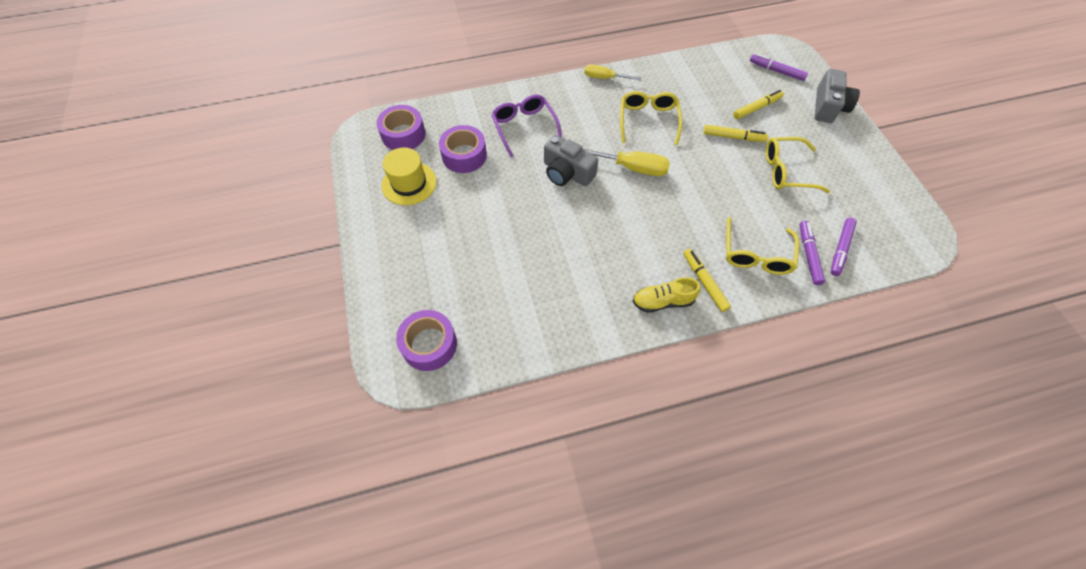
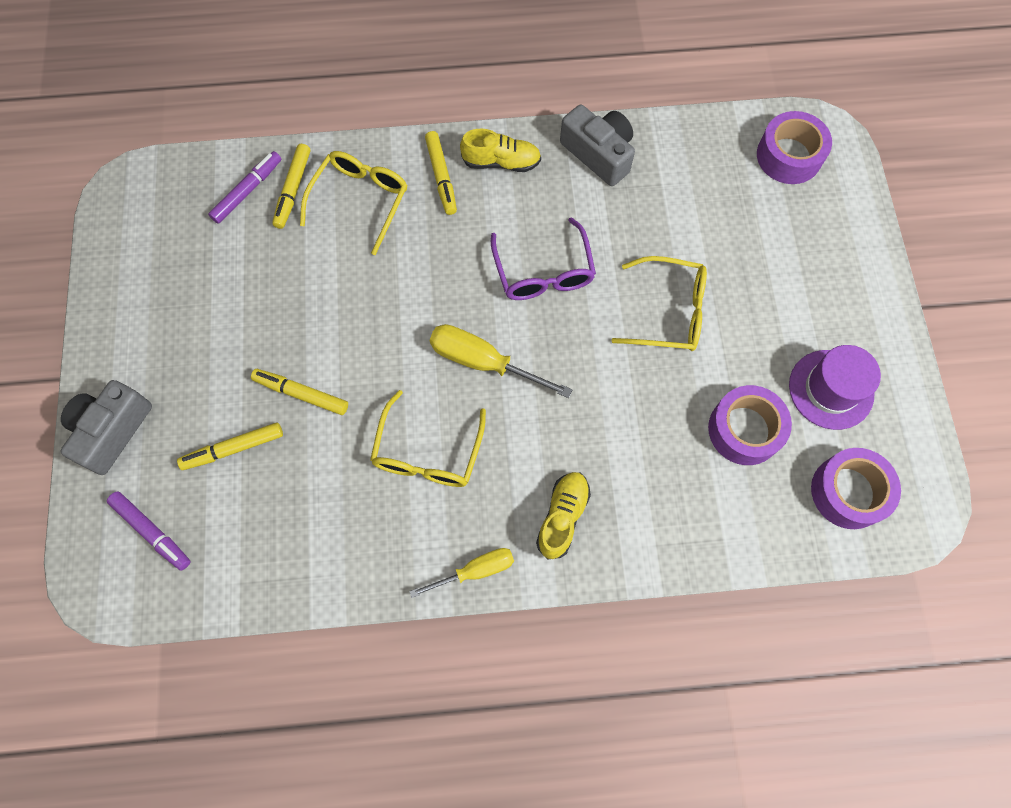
camera: 170 degrees left, 10 degrees up
(409, 183) = (831, 389): yellow hat -> purple hat
(524, 127) = (640, 473): purple glasses -> purple glasses (543, 272)
(564, 103) = (562, 517): none -> yellow shoe
(567, 173) = (584, 369): grey camera -> grey camera (598, 154)
(604, 78) = (476, 570): yellow screwdriver -> yellow screwdriver turned 45 degrees counterclockwise
(786, 171) = (252, 317): yellow glasses -> yellow glasses (669, 312)
(808, 255) = (293, 190): purple marker -> yellow marker

